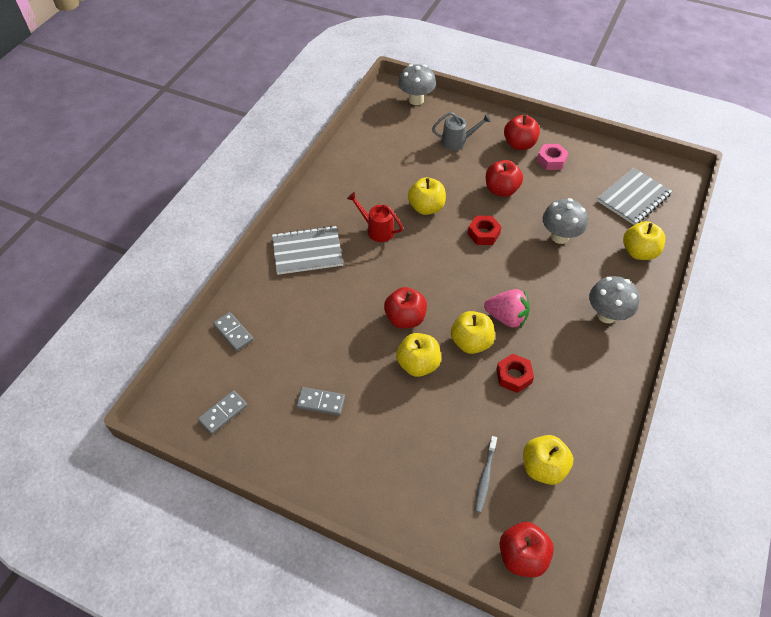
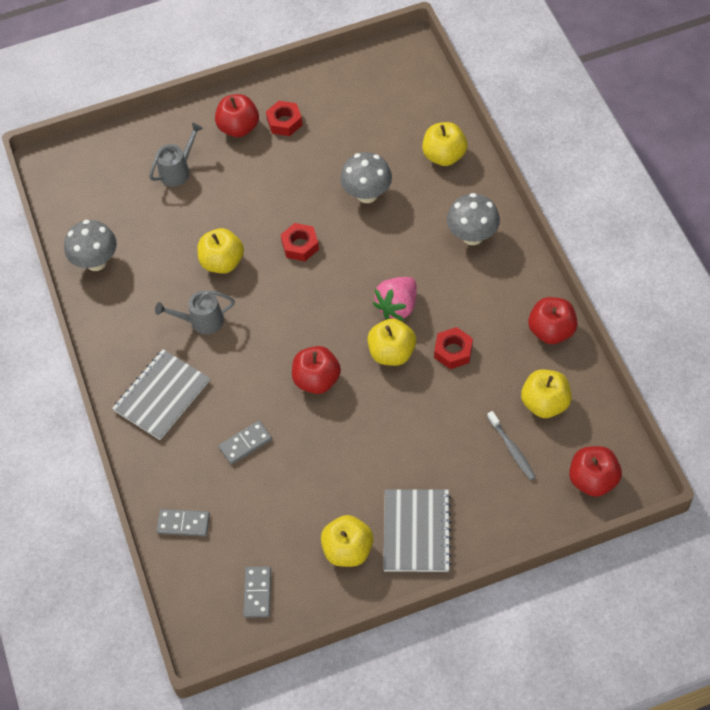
camera: 40 degrees left, 5 degrees up
(320, 402) = (327, 510): grey domino -> grey domino (245, 443)
(376, 229) = (201, 321): red watering can -> grey watering can
(416, 100) = (87, 155): grey mushroom -> grey mushroom (96, 262)
(418, 364) = (370, 409): yellow apple -> yellow apple (348, 550)
(501, 190) = (271, 189): red apple -> red apple (551, 331)
(506, 317) = (397, 306): pink strawberry -> pink strawberry turned 150 degrees clockwise
(551, 160) = (284, 122): pink nut -> red nut
(633, 198) = (391, 105): grey notebook -> grey notebook (416, 532)

